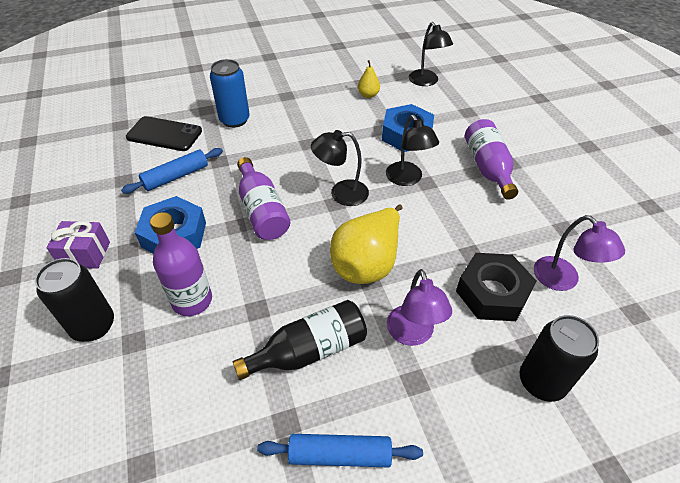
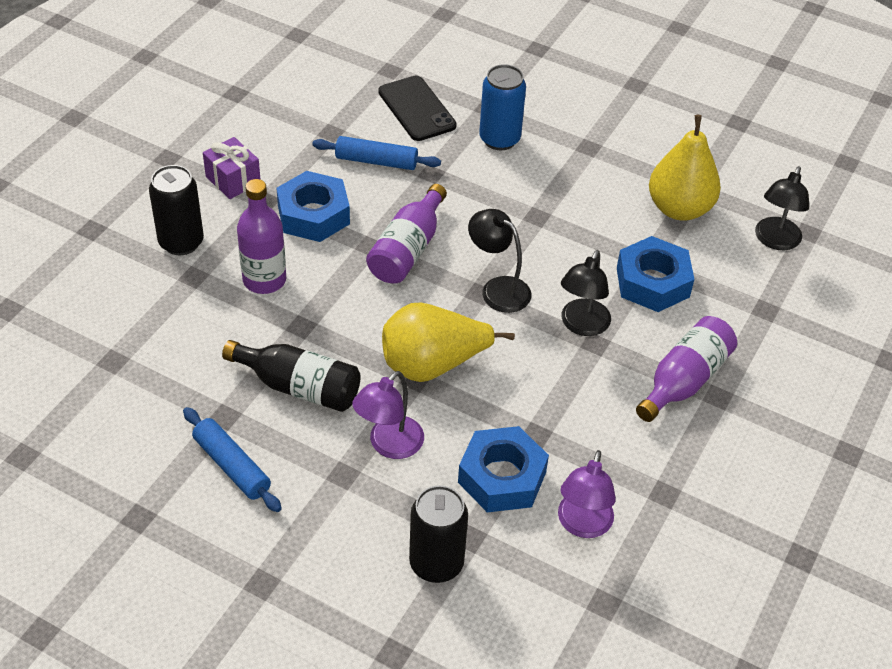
camera: 45 degrees right, 0 degrees up
(368, 95) = (679, 209): yellow pear -> yellow pear, size x2.08
(492, 293) = (502, 477): black nut -> blue nut

